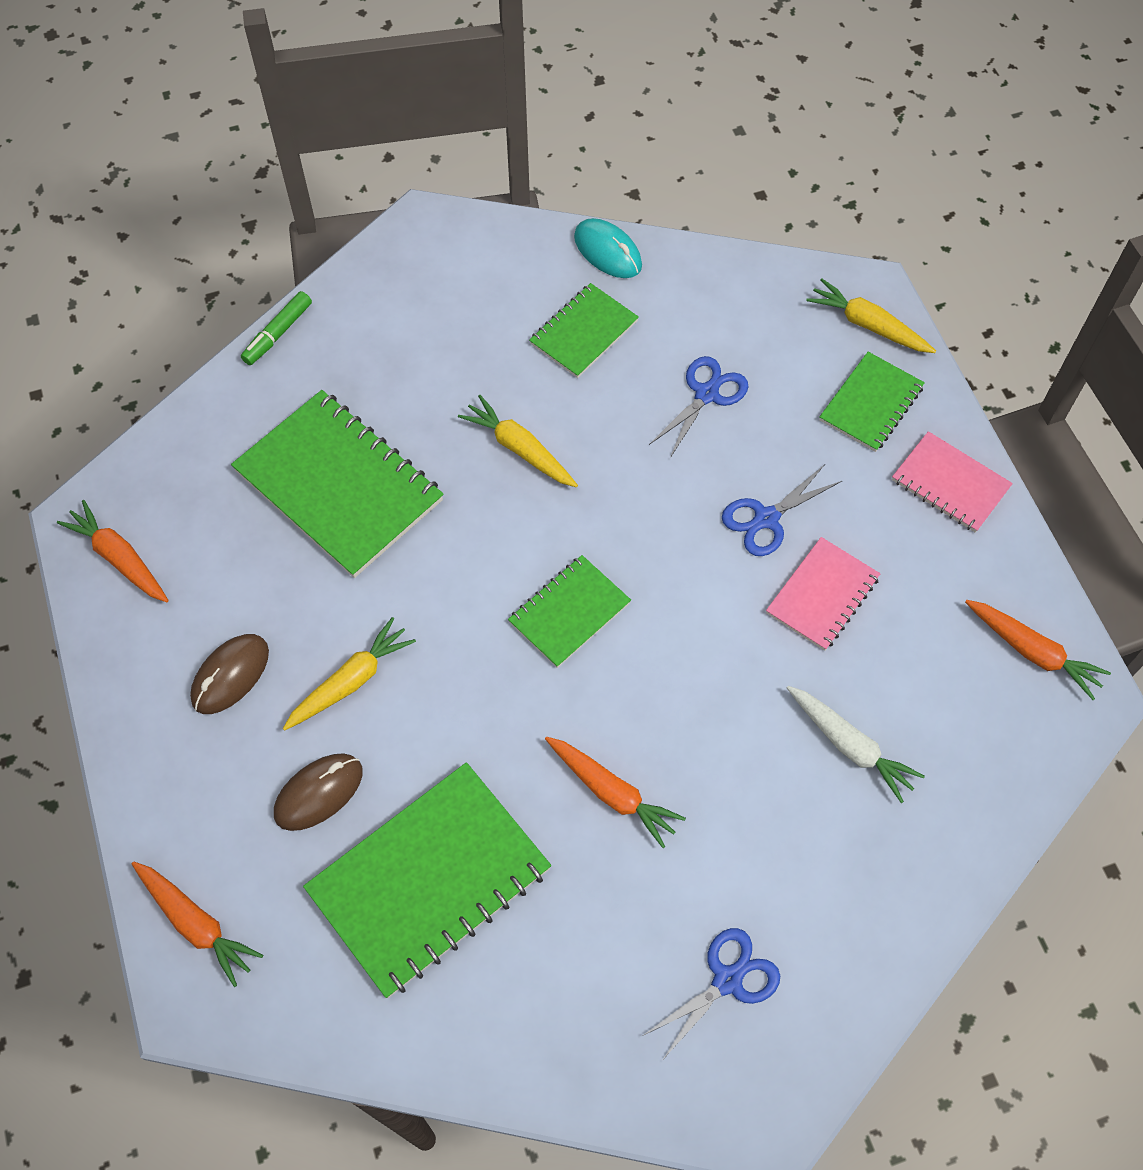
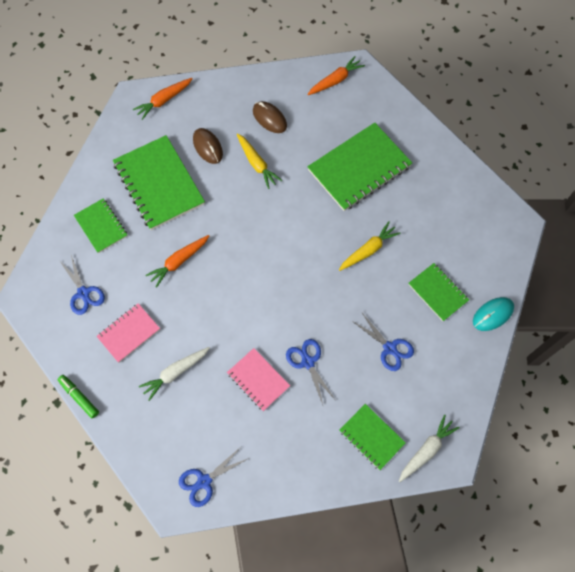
camera: 100 degrees right, 5 degrees up
(278, 333) = (452, 150): green marker -> green marker (79, 397)
(569, 613) = (272, 258): green notebook -> green notebook (101, 226)
(868, 325) = (426, 450): yellow carrot -> white carrot
(950, 484) = (312, 467): pink notebook -> pink notebook (129, 333)
(1032, 652) = (204, 481): orange carrot -> blue scissors

